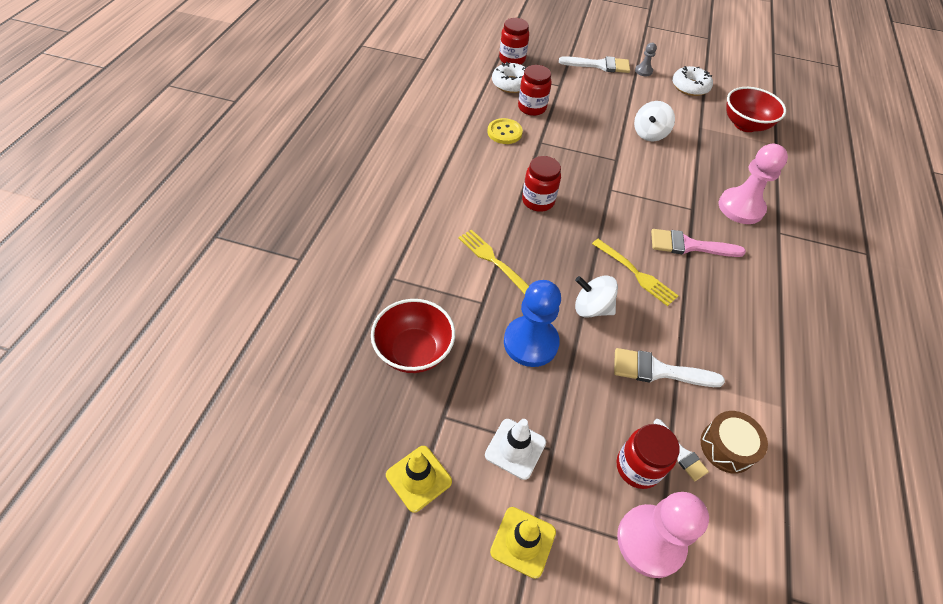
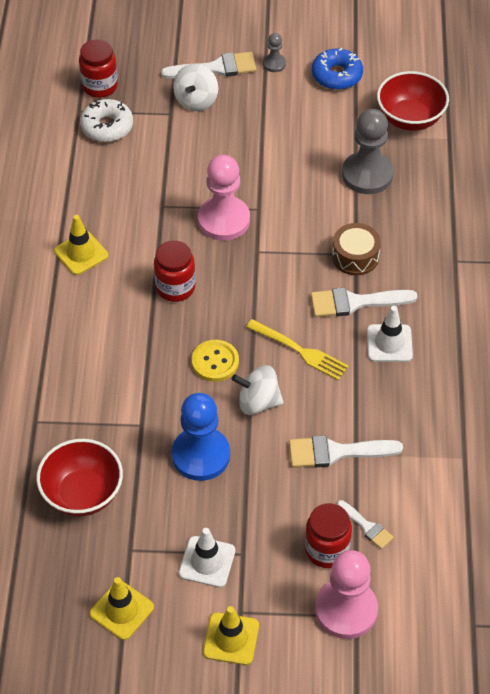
camera: 10 degrees left, 0 degrees up
(468, 160) = (81, 253): none -> yellow traffic cone
(493, 260) = (141, 374): yellow fork -> none
(504, 132) = (115, 203): yellow button -> yellow button (215, 362)
(532, 108) = (141, 157): red jar -> none
(649, 134) = (293, 161): white spinning top -> white spinning top (196, 100)
(689, 245) = (355, 302): pink brush -> white brush
(690, 87) = (337, 75): white donut -> blue donut
(708, 155) = (367, 174): none -> grey pawn
(716, 285) = (389, 343): none -> white traffic cone
(727, 447) = (410, 510): brown drum -> brown drum (355, 256)
(741, 207) = (410, 239): pink pawn -> pink pawn (224, 220)

